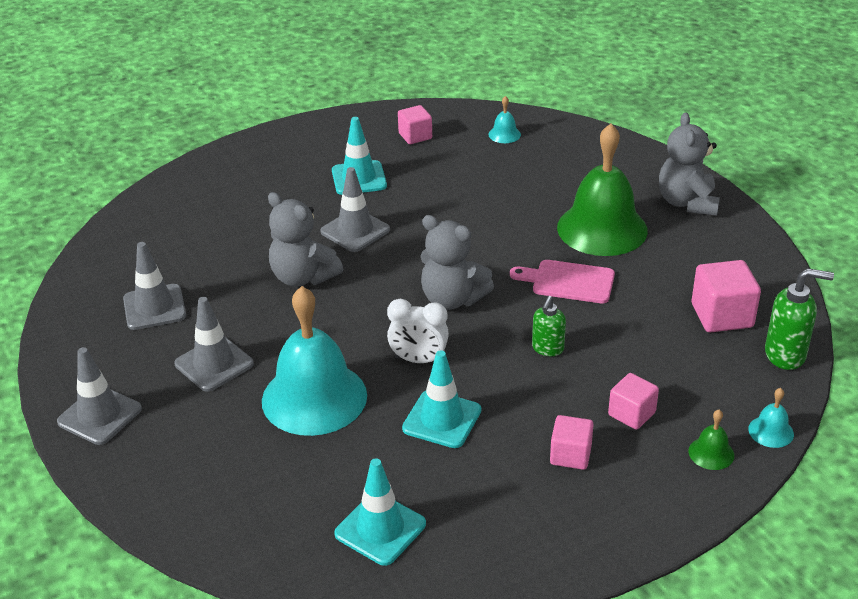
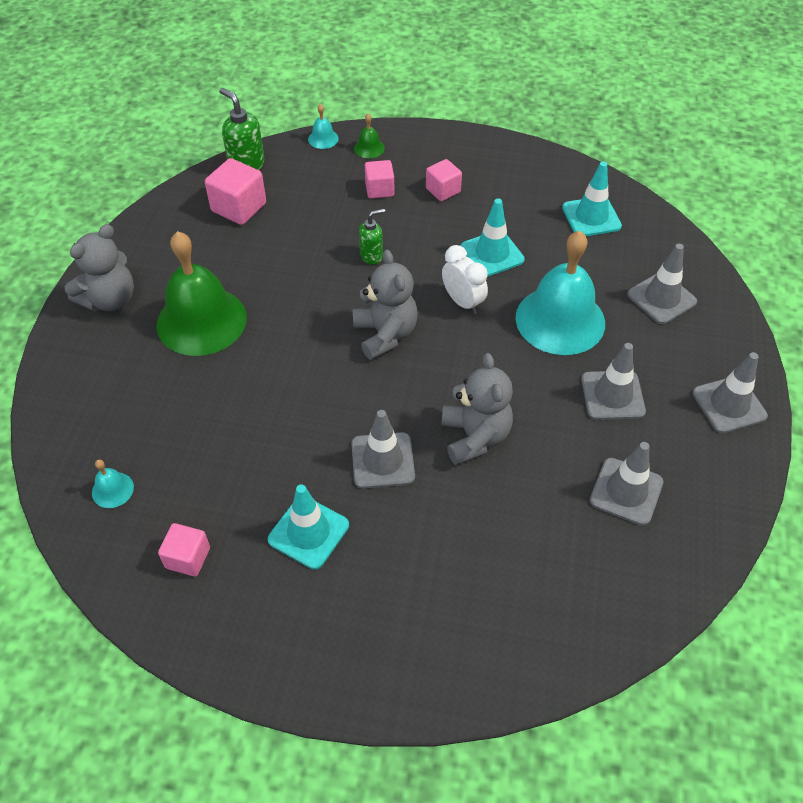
camera: 140 degrees left, 15 degrees up
(229, 479) = (661, 298): none -> grey traffic cone
(568, 282) = (290, 293): pink cutting board -> none

